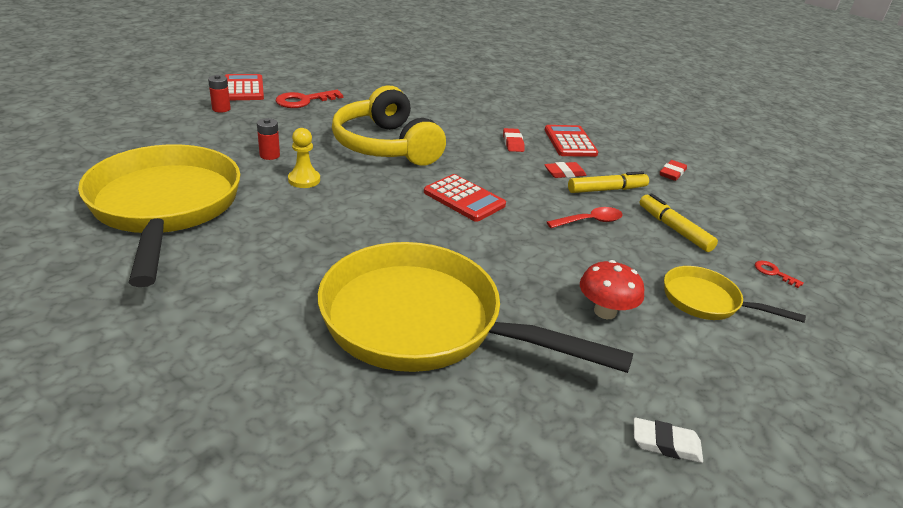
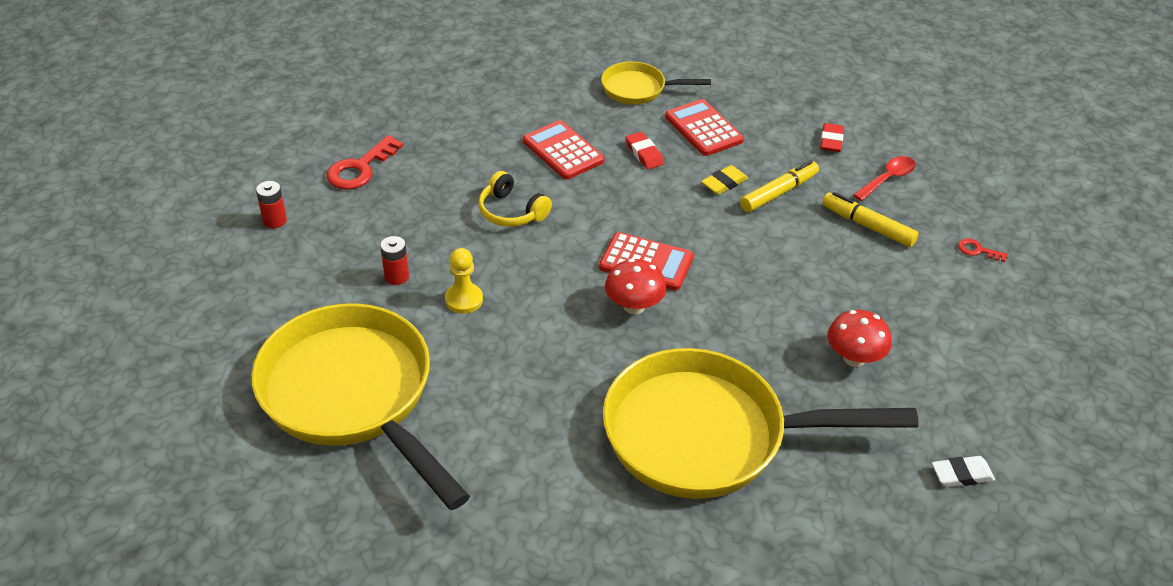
camera: 20 degrees left, 10 degrees up
(244, 88) = (269, 173): red calculator -> red calculator (563, 151)
(386, 146) = (511, 211): yellow headphones -> yellow headphones, size x0.50
(432, 220) = (634, 306): none -> red mushroom
(564, 173) = (724, 183): red eraser -> yellow eraser
(590, 221) = (785, 246): red spoon -> red spoon (888, 179)
(706, 301) = (934, 310): yellow pan -> yellow pan (638, 89)

